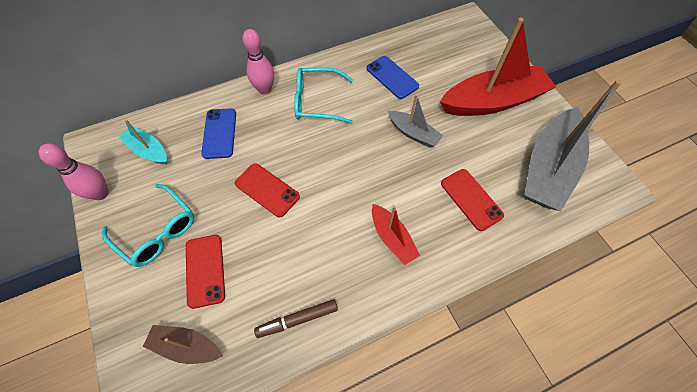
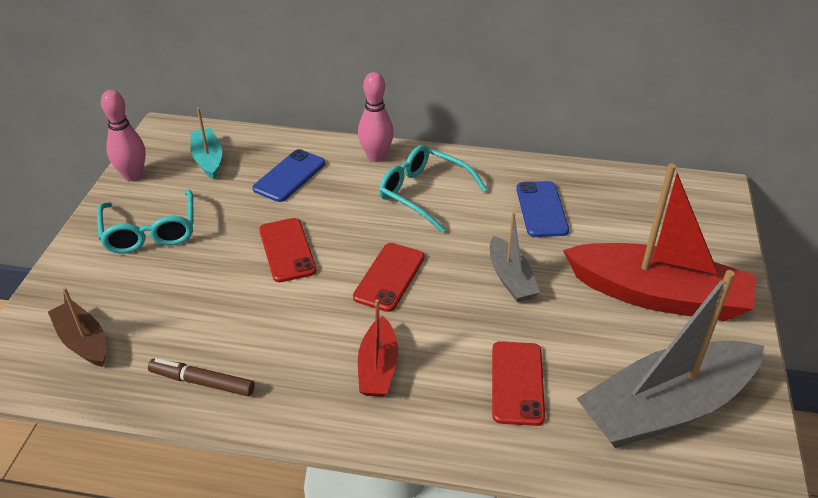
camera: 35 degrees right, 20 degrees down
(205, 270) = (159, 288): red phone -> red phone (389, 277)

